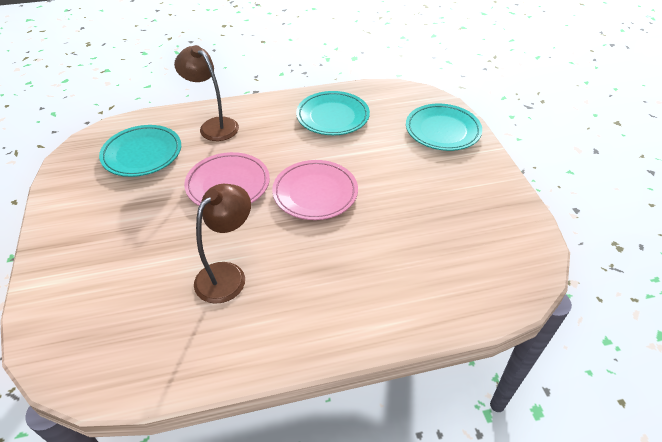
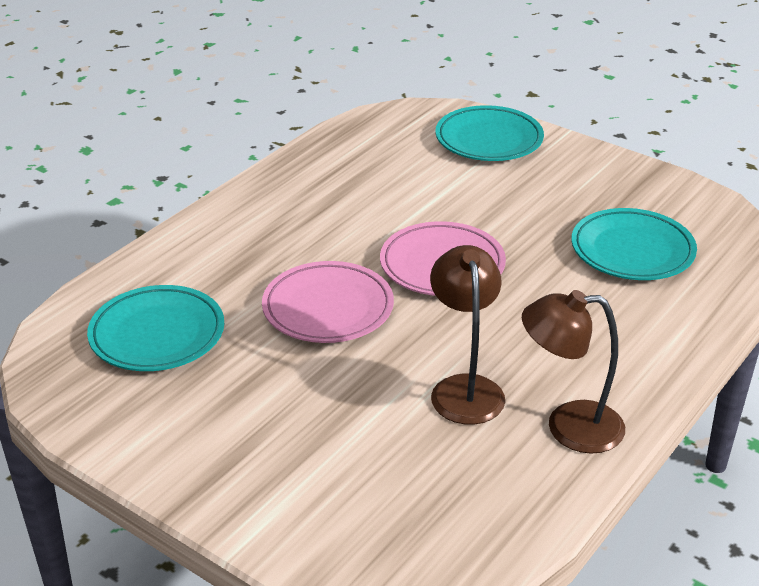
camera: 40 degrees left, 10 degrees down
(213, 125) = (205, 258): brown lamp -> brown lamp (568, 427)
(332, 117) = (345, 180): turquoise plate -> turquoise plate (632, 251)

